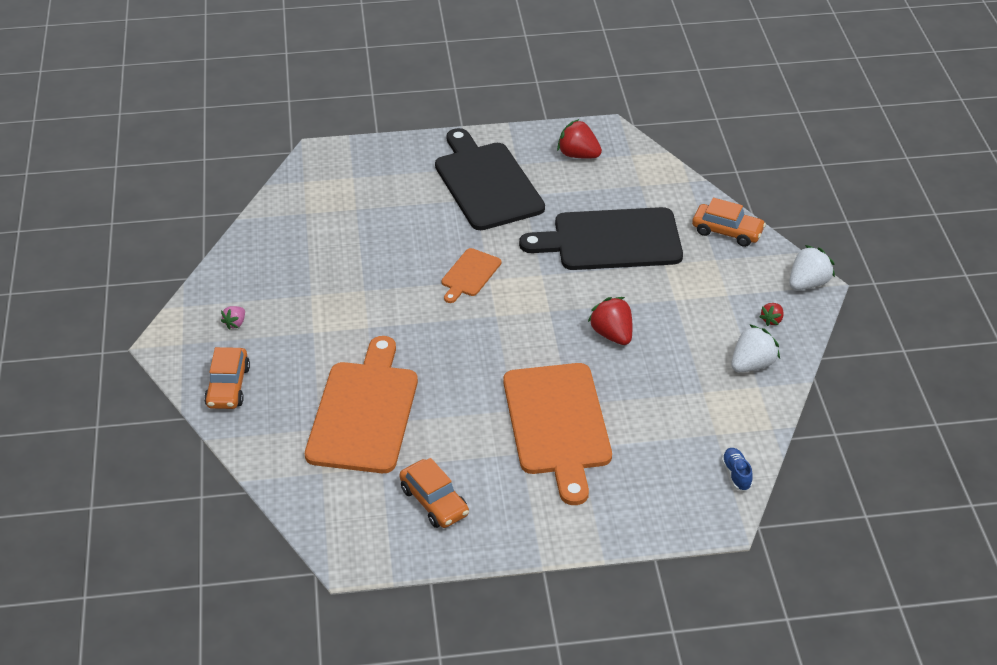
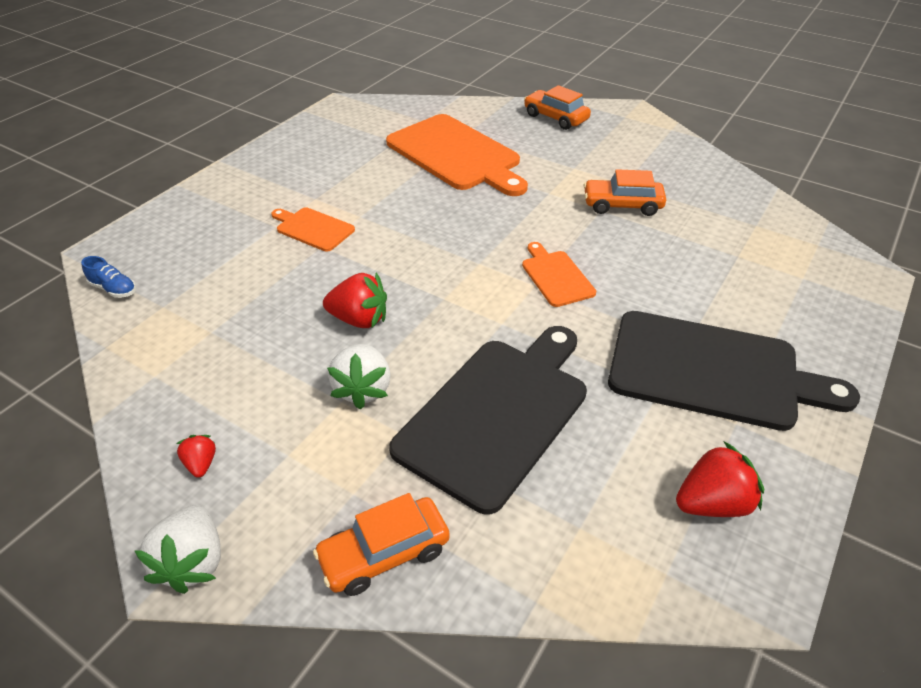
camera: 130 degrees right, 0 degrees up
(235, 323) = (625, 141): pink strawberry -> none
(434, 501) = (335, 147): orange car -> orange car (622, 205)
(557, 424) = (313, 228): orange cutting board -> orange cutting board, size x0.48
(752, 364) = (181, 393): white strawberry -> white strawberry (363, 389)

